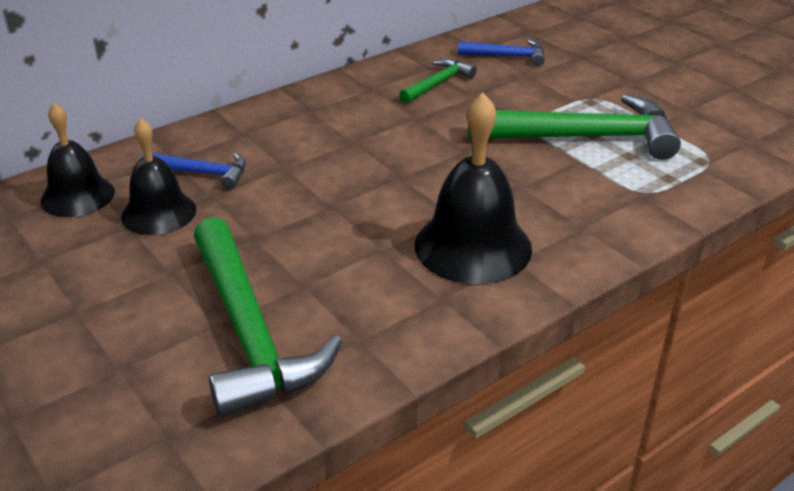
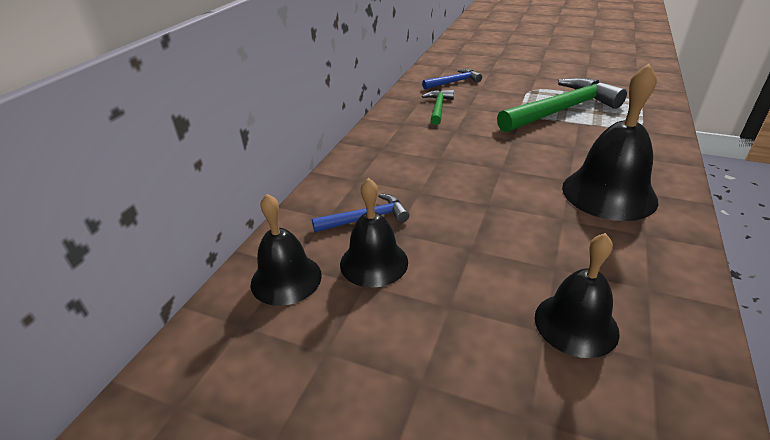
camera: 30 degrees left, 0 degrees up
(249, 332) = (576, 324): green hammer -> black bell

